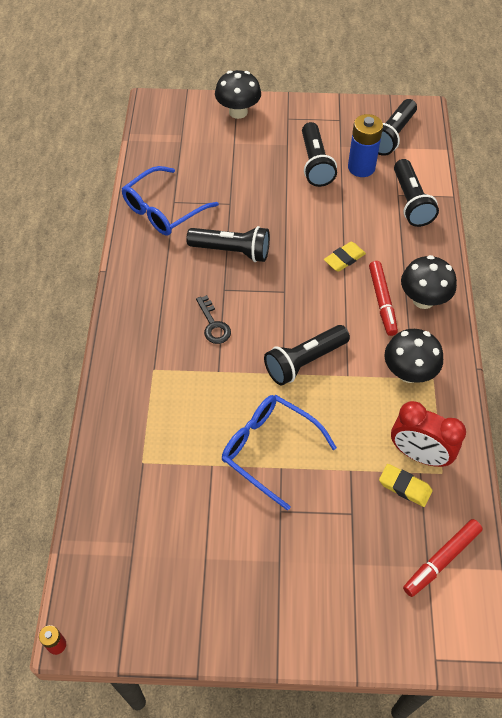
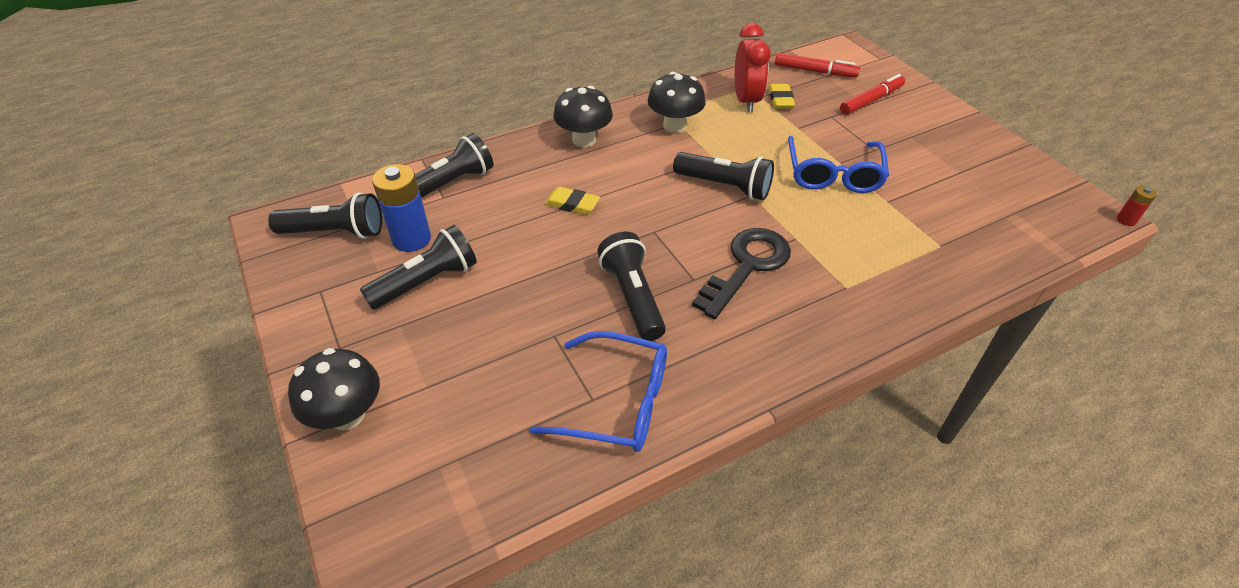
camera: 120 degrees left, 10 degrees down
(213, 325) = (747, 266): black key -> black key, size x1.80
(382, 301) = (608, 163): red marker -> red marker (871, 100)

